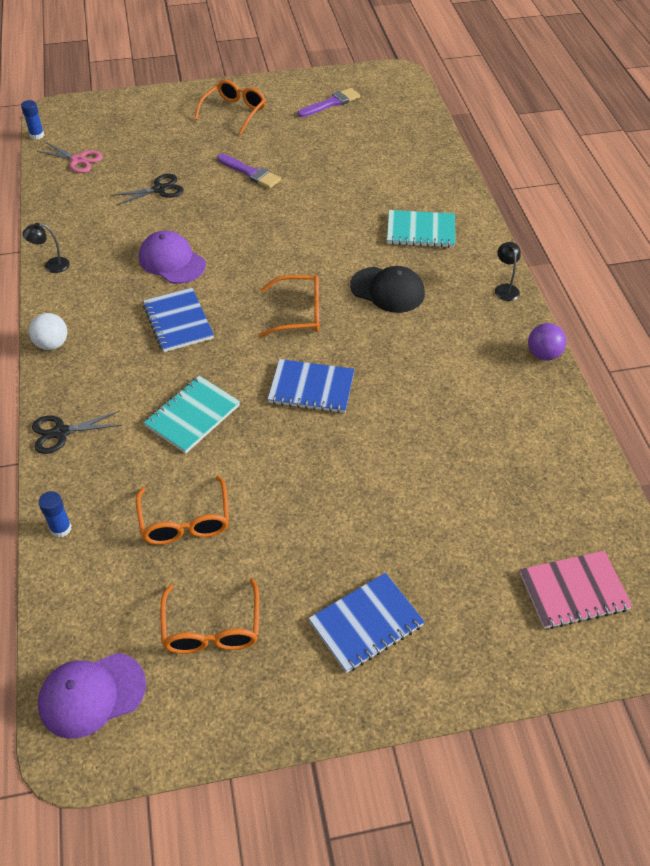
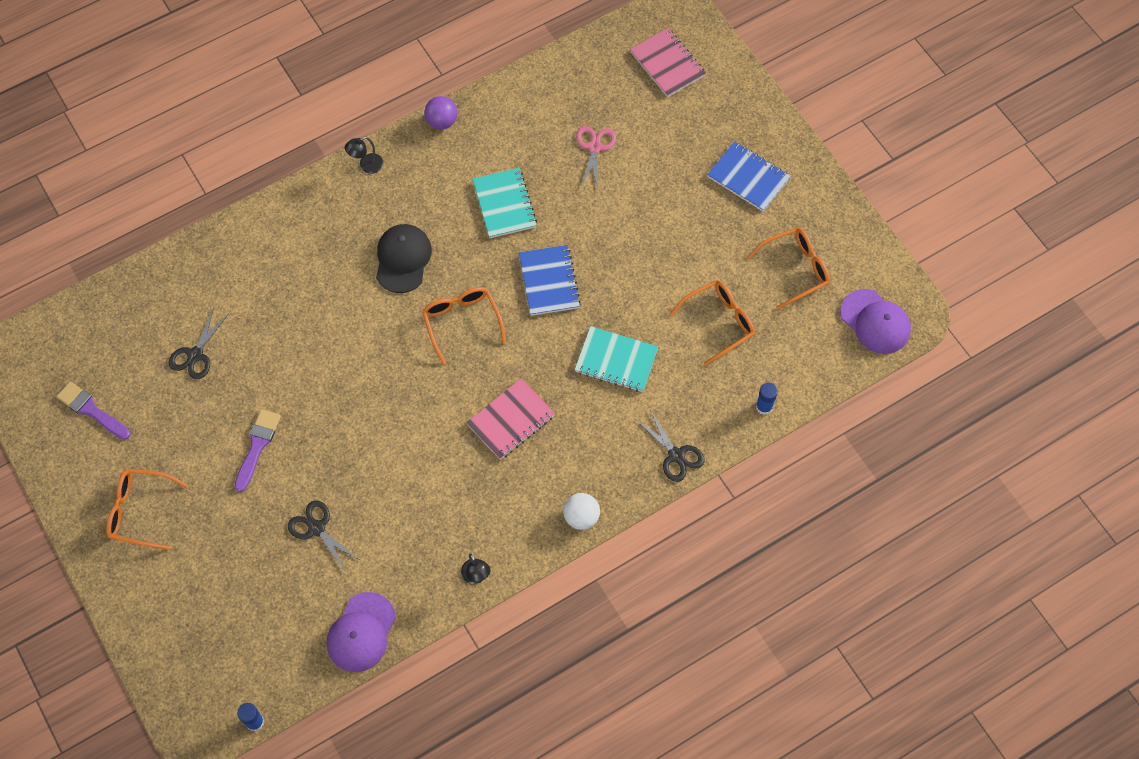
camera: 110 degrees left, 15 degrees up
(78, 160) = (290, 645): pink scissors -> pink scissors (594, 147)
(172, 261) = (429, 463): purple cap -> purple cap (361, 632)
(178, 322) = (511, 420): blue notebook -> pink notebook
(352, 156) = (195, 354): none -> black scissors
(420, 231) = (305, 254): turquoise notebook -> turquoise notebook (504, 204)

